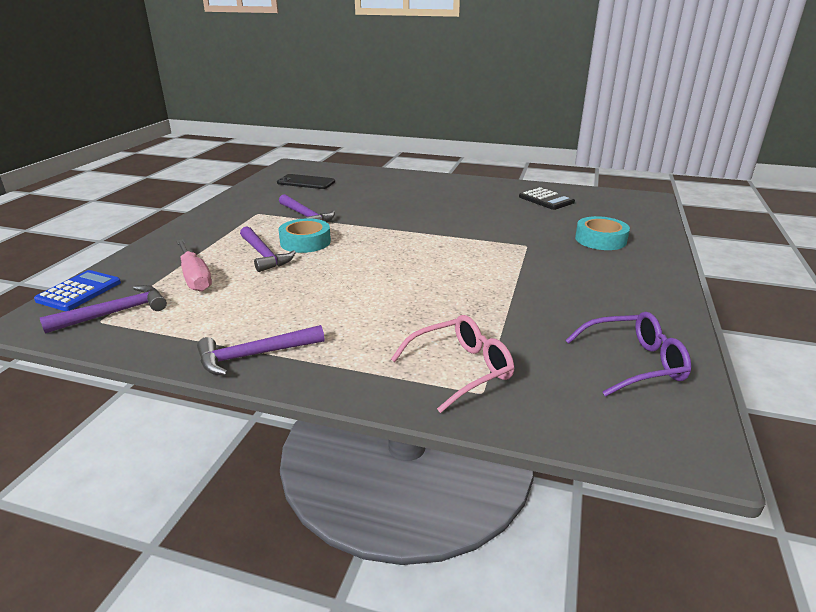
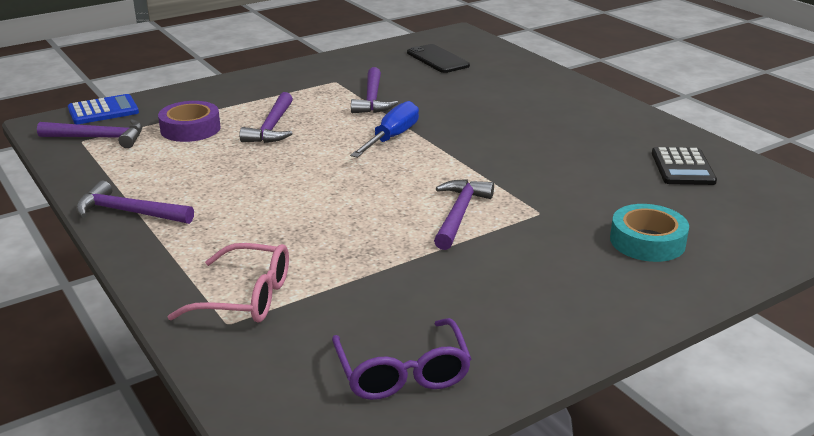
camera: 40 degrees right, 0 degrees up
(195, 278) = (190, 129): pink screwdriver -> purple tape
(305, 242) = (326, 126): turquoise tape -> none
(363, 234) = (392, 137): none -> blue screwdriver
(488, 262) = (459, 214): none -> purple hammer
(634, 363) = (402, 373): purple glasses -> purple glasses turned 45 degrees clockwise

